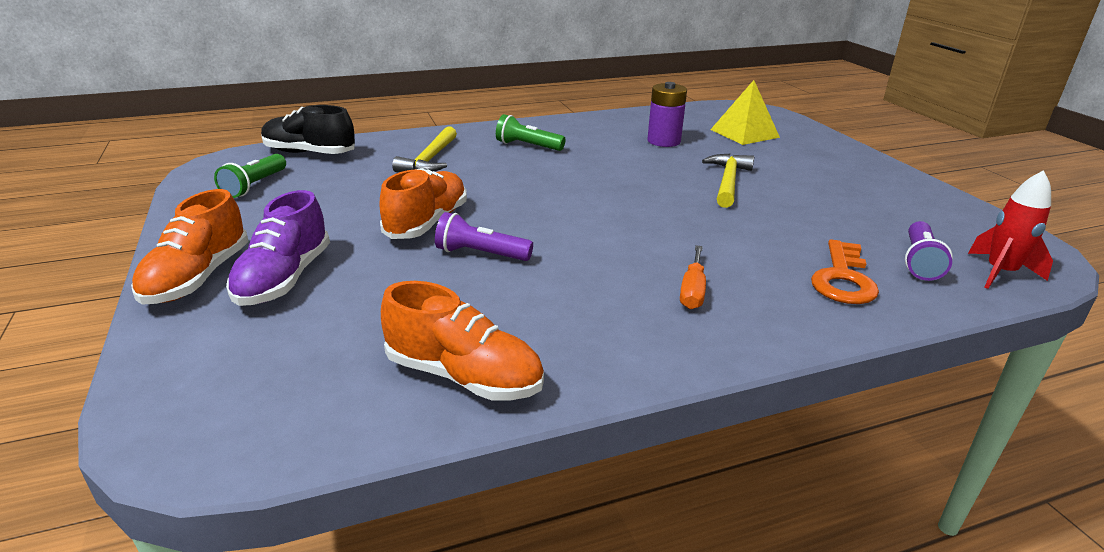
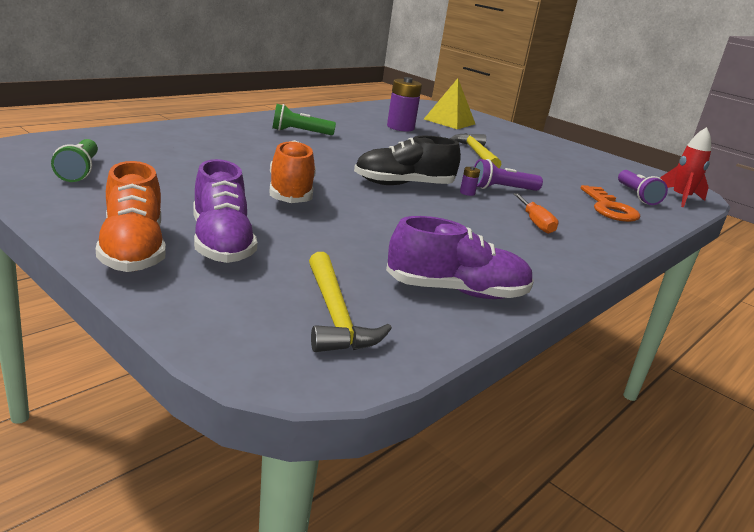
camera: 30 degrees left, 5 degrees down
(309, 153) = (98, 141): black shoe -> black shoe (403, 185)
(430, 159) = (228, 144): yellow hammer -> yellow hammer (335, 315)
(464, 376) = (457, 291): orange shoe -> purple shoe
(480, 254) = (364, 212): purple flashlight -> purple flashlight (502, 189)
(645, 238) = (467, 193): none -> purple battery

